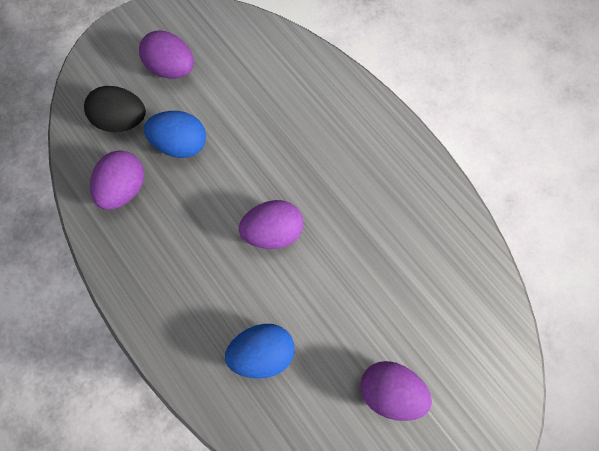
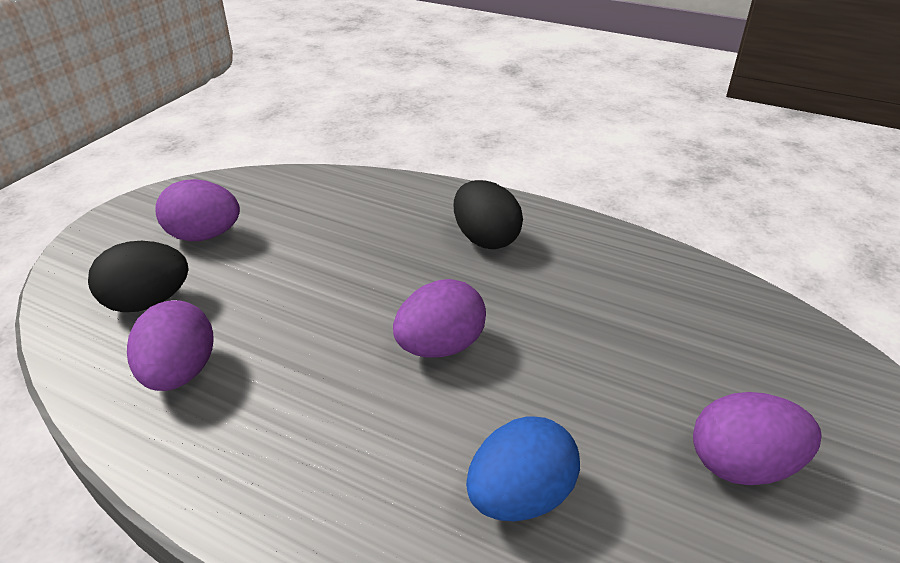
camera: 25 degrees left, 35 degrees down
(181, 144) = (251, 300): blue egg -> none
(350, 147) = (485, 239): none -> black egg

